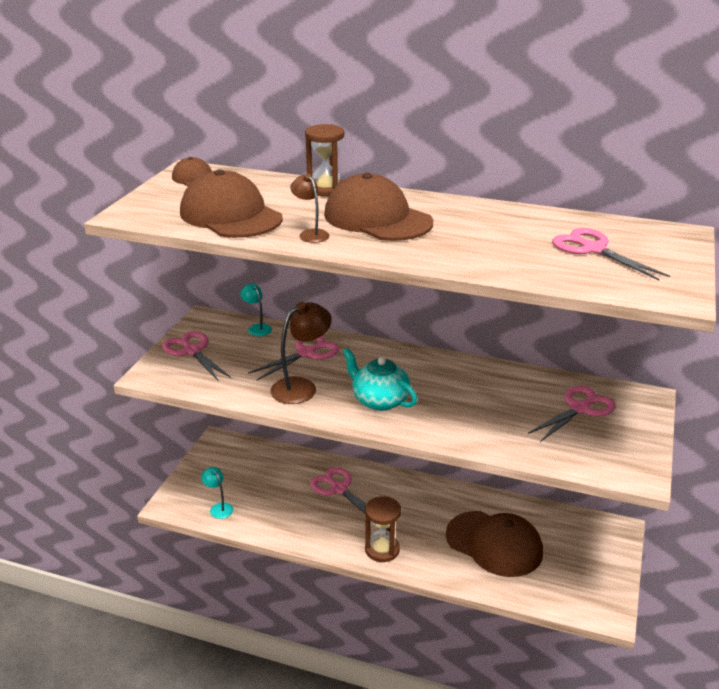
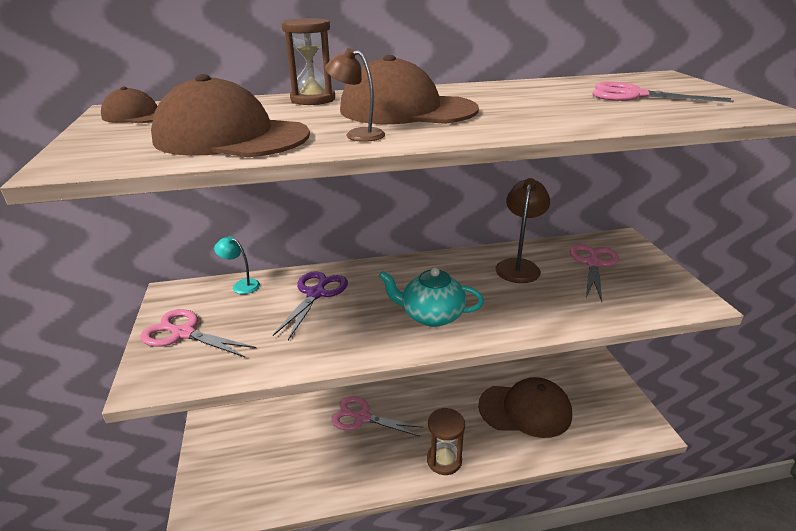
camera: 30 degrees left, 0 degrees up
(219, 507) = (256, 493): turquoise lamp -> none
(301, 387) = (342, 330): brown lamp -> brown lamp (518, 266)
(306, 353) = (316, 294): pink scissors -> purple scissors

